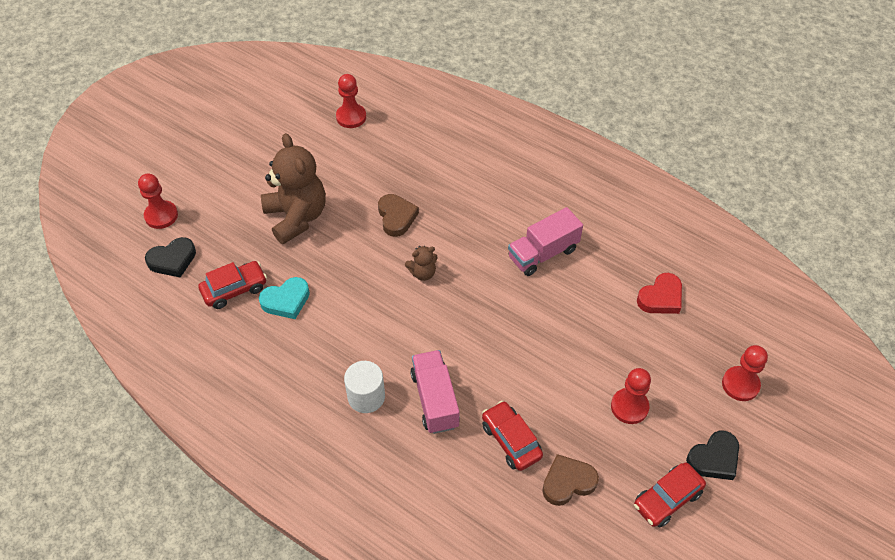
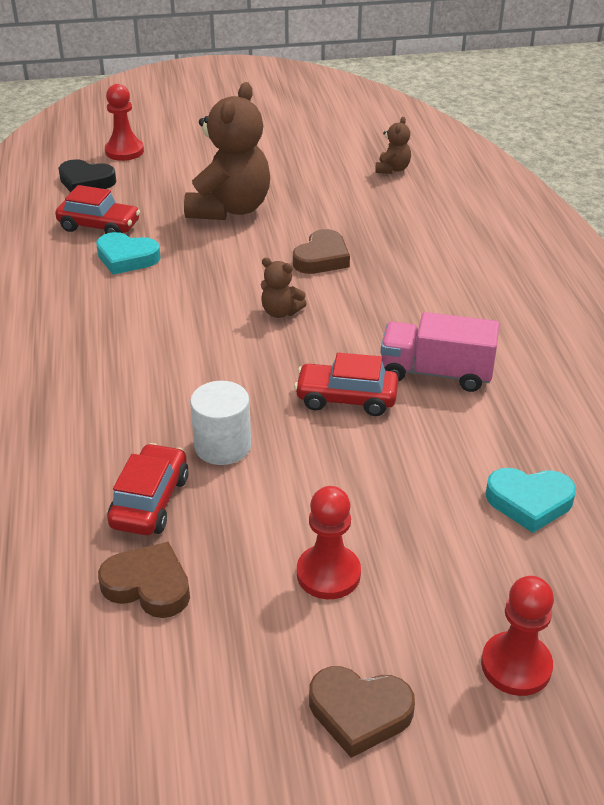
camera: 45 degrees right, 15 degrees down
(351, 117) = (392, 169): red pawn -> brown teddy bear
(366, 397) = (77, 367): white cylinder -> white cylinder (222, 446)
(435, 400) = (132, 413): pink truck -> none
(661, 298) = (529, 502): red heart -> turquoise heart
(667, 499) = (234, 701): red car -> red car (346, 399)
(714, 458) = (359, 713): black heart -> brown heart

